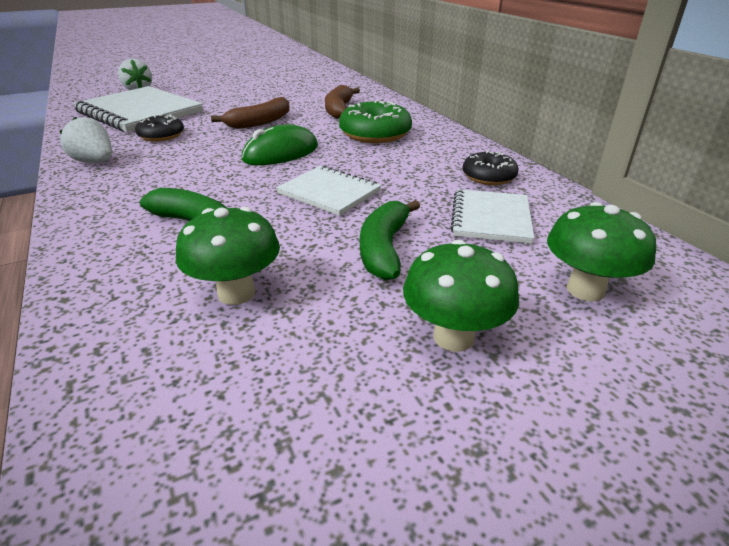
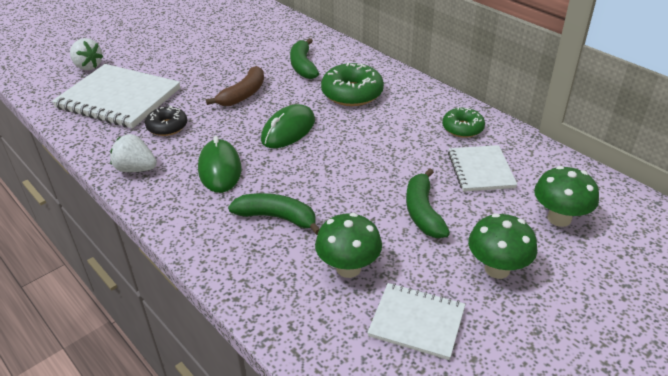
camera: 15 degrees left, 5 degrees up
(178, 173) = (220, 169): none -> green mouse
(329, 192) = (354, 167): white notebook -> white notebook (417, 322)
(339, 110) = (303, 66): brown banana -> green banana
(488, 176) = (462, 128): black donut -> green donut

